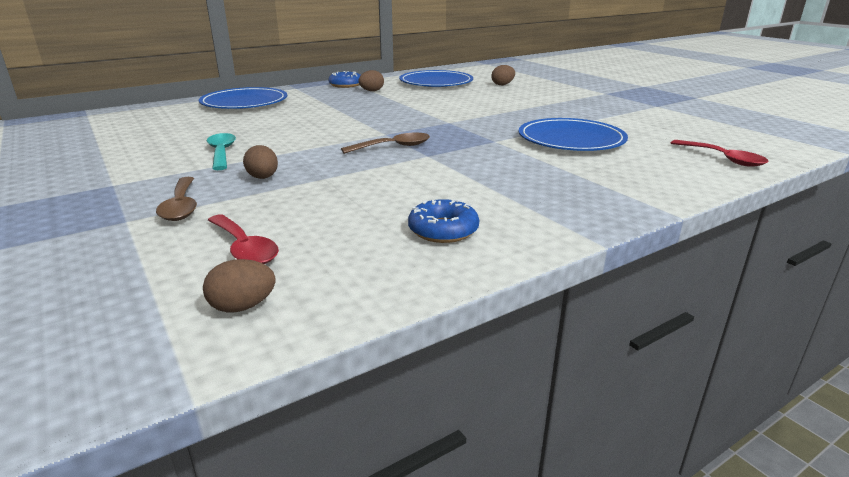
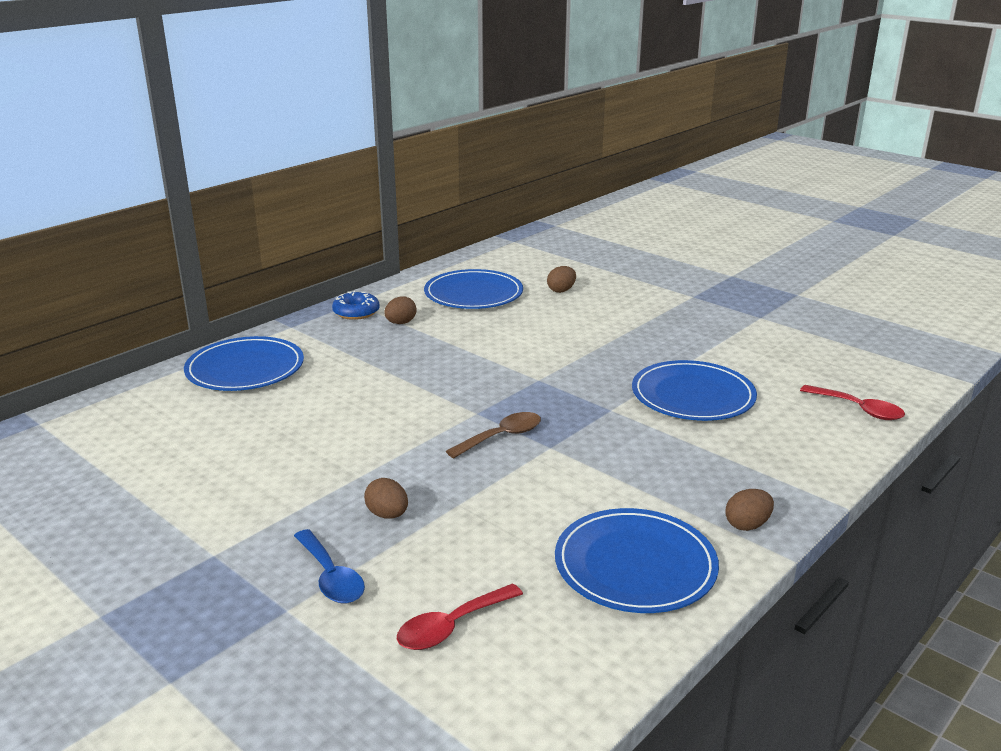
camera: 15 degrees left, 0 degrees up
(181, 206) = (330, 577): brown spoon -> blue spoon
(222, 152) = (300, 477): turquoise spoon -> none
(243, 306) = (510, 700): brown egg -> brown egg (747, 525)
(244, 248) = (452, 626): red spoon -> red spoon turned 105 degrees clockwise
(443, 230) = (635, 565): blue donut -> blue plate

